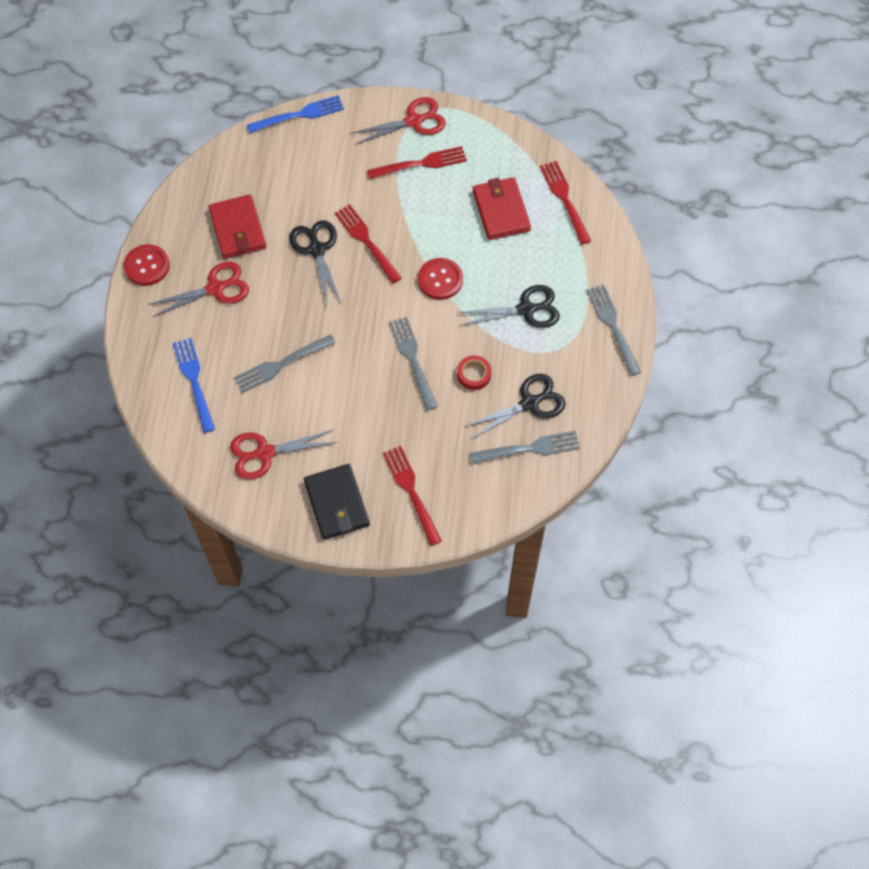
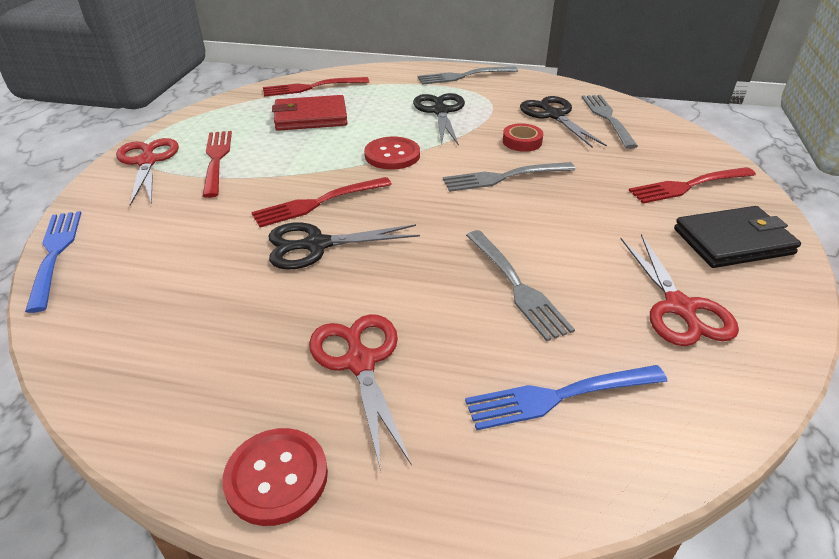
camera: 85 degrees left, 25 degrees down
(238, 229) = (243, 330): red wallet -> none

